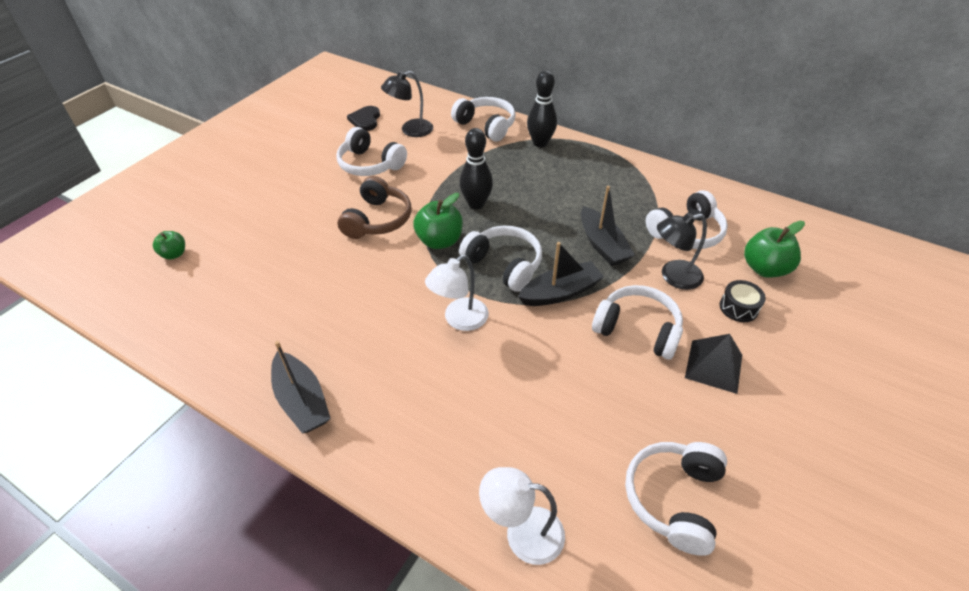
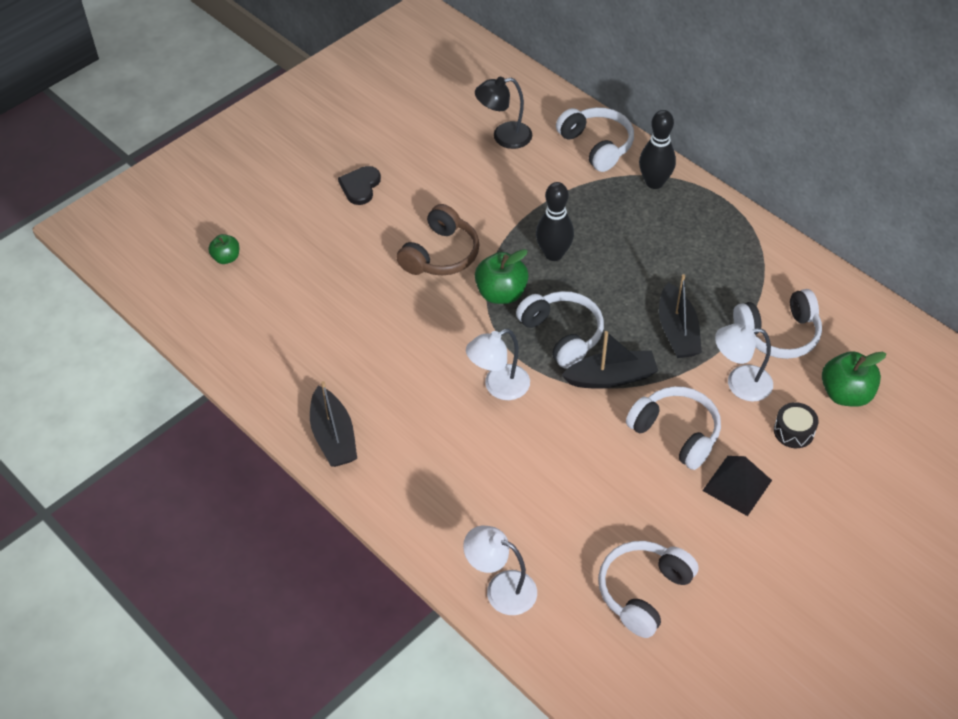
camera: 15 degrees right, 5 degrees up
(365, 120) = (454, 112): black heart -> black heart (360, 186)
(370, 164) = (446, 179): white headphones -> none
(673, 276) = (739, 383): black lamp -> white lamp

